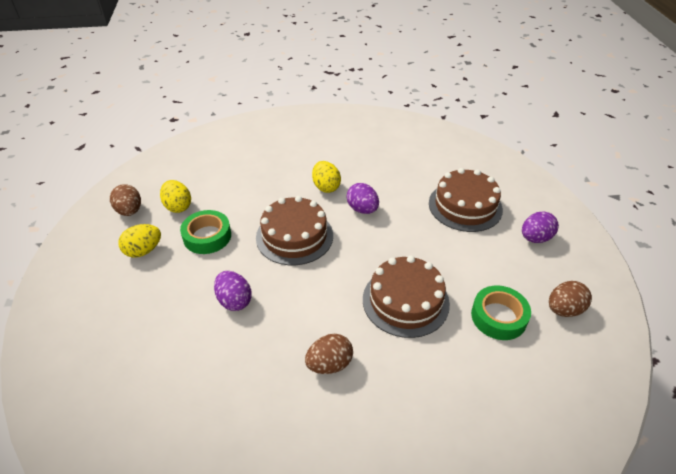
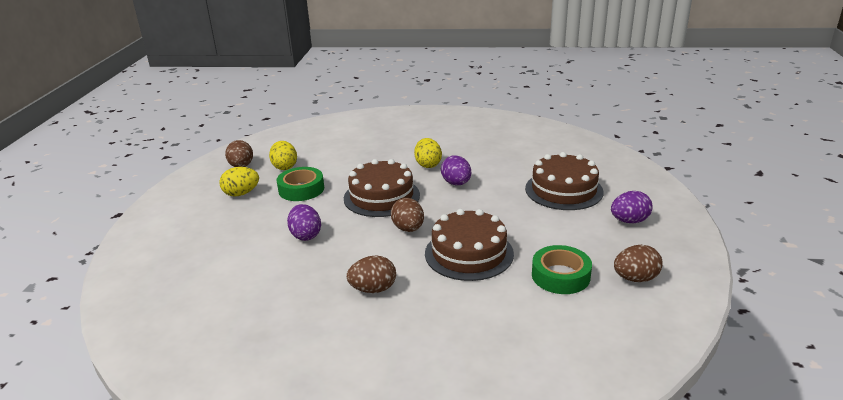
camera: 15 degrees right, 15 degrees down
(336, 277) = (408, 229): none -> brown egg

